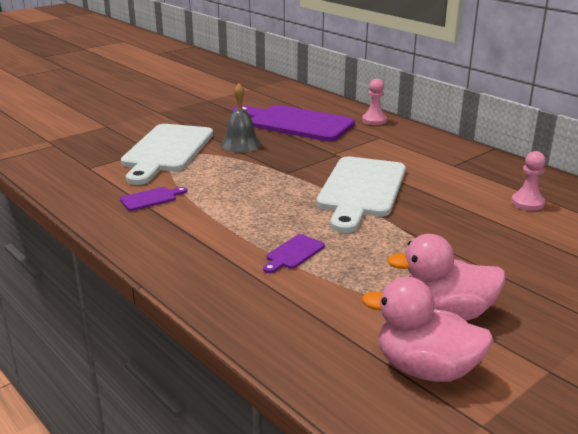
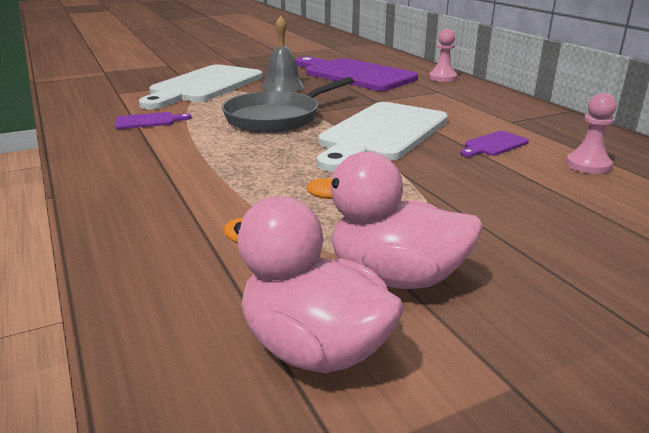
camera: 15 degrees right, 0 degrees up
(263, 182) = (277, 118): none -> grey pan
(293, 253) = (251, 185): purple cutting board -> purple cutting board (493, 145)

